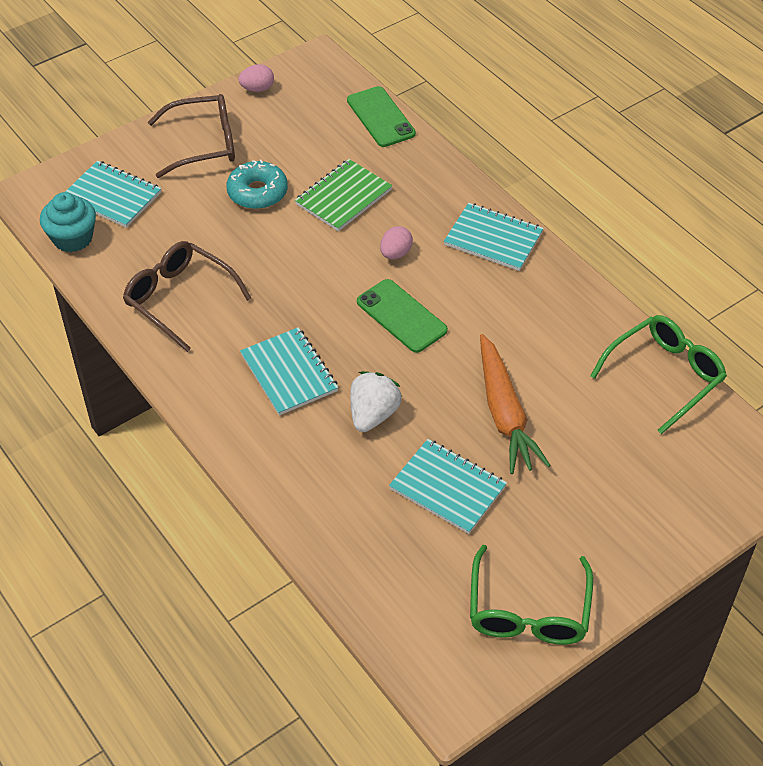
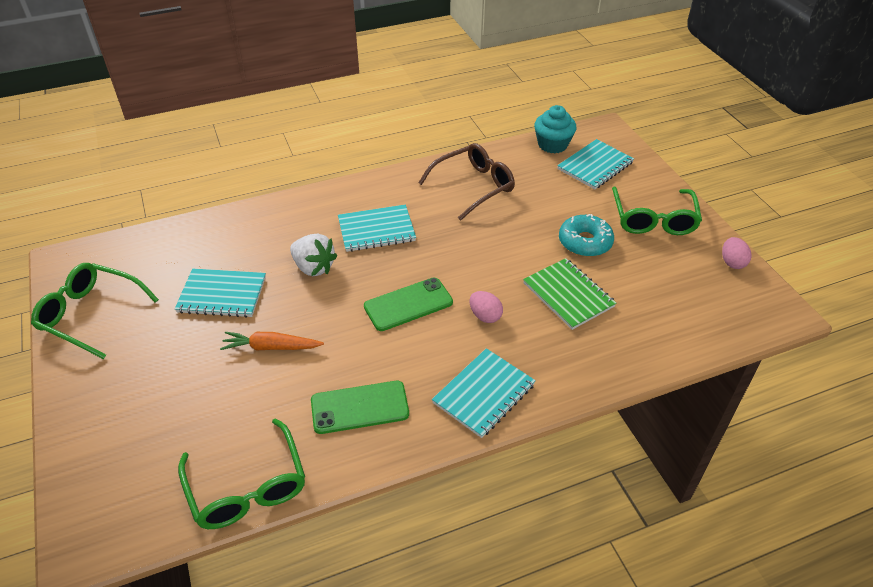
camera: 105 degrees right, 5 degrees down
(204, 144) = (653, 219): brown glasses -> green glasses
(380, 117) = (684, 344): green phone -> green phone (359, 407)
(447, 488) = (222, 294): turquoise notebook -> turquoise notebook turned 45 degrees clockwise
(504, 413) = (271, 347): orange carrot -> orange carrot, size x0.65

